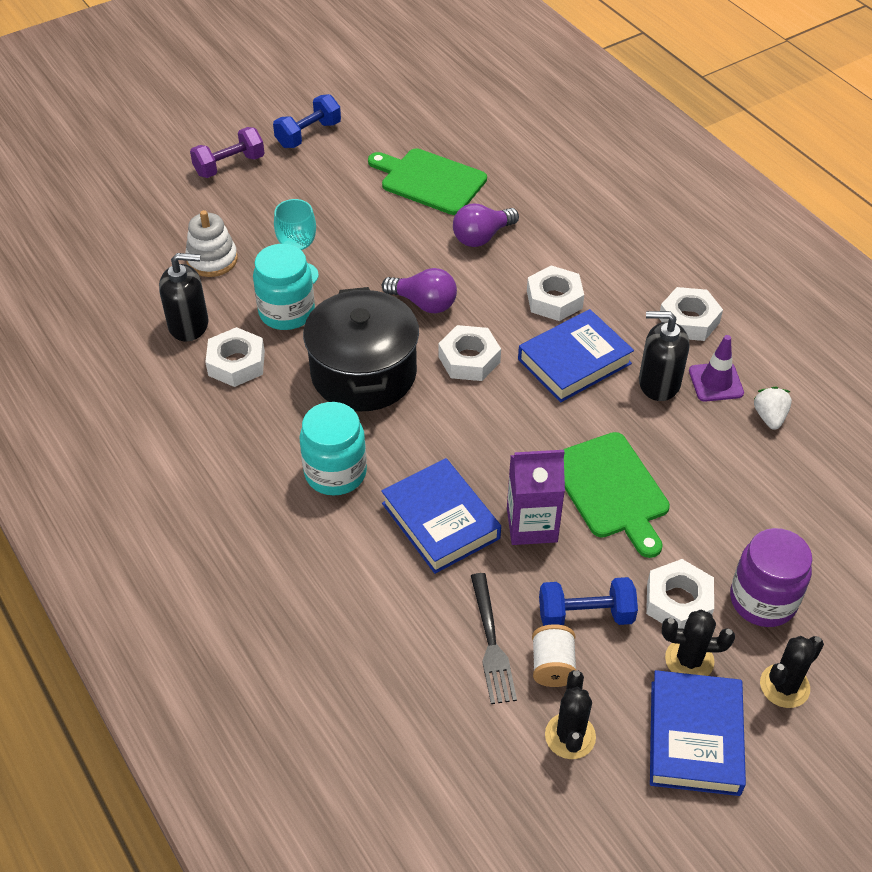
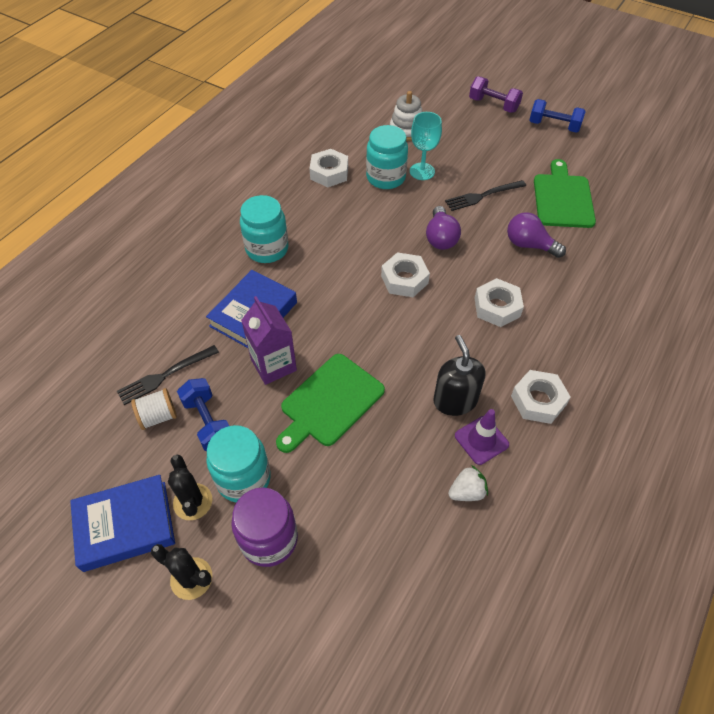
camera: 65 degrees right, 5 degrees up
(189, 325) = (347, 142): black soap dispenser -> none
(364, 373) = (357, 231): black pot -> none
(381, 241) = (482, 196): none -> black fork
(570, 736) = (104, 445): black cactus -> none
(574, 361) = (442, 339): blue book -> none
(678, 601) = (243, 478): white nut -> turquoise jar

